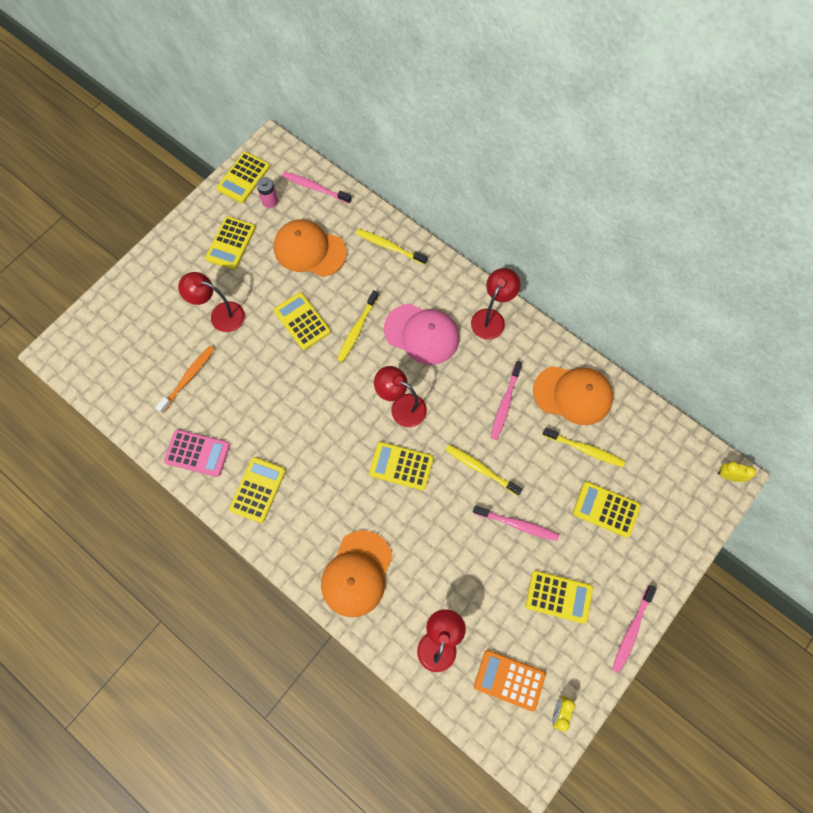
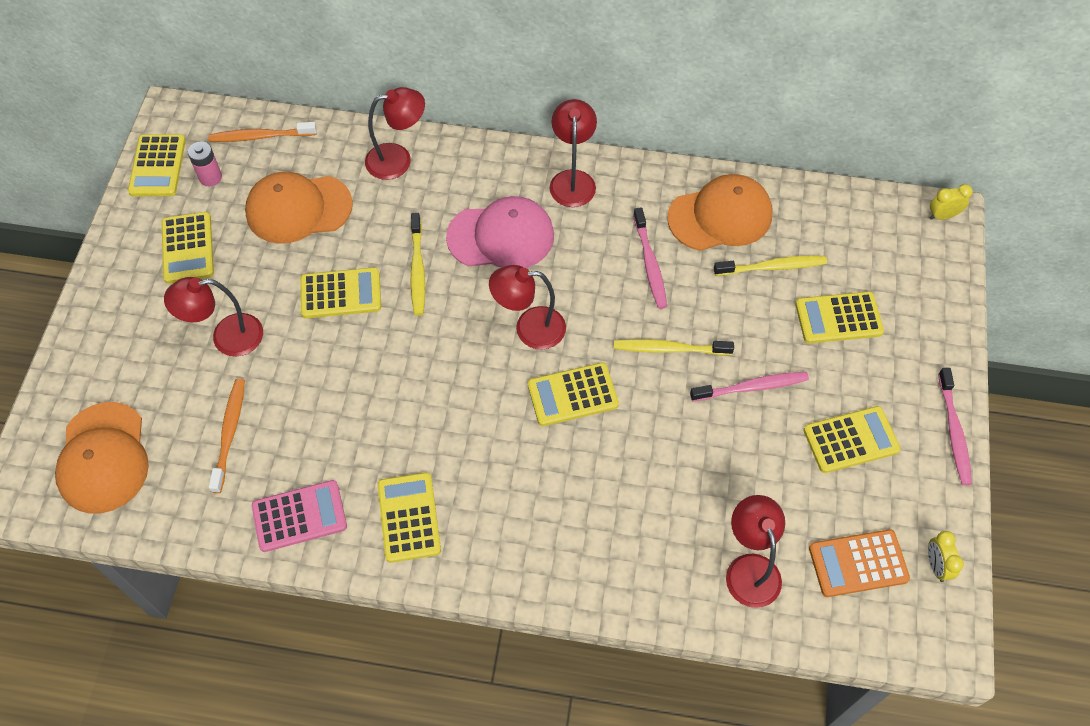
camera: 30 degrees left, 10 degrees down
(302, 321) = (341, 293): yellow calculator -> yellow calculator turned 150 degrees clockwise
(315, 188) = (260, 136): pink toothbrush -> orange toothbrush
(357, 573) = (599, 546): orange cap -> orange cap (103, 458)
(389, 246) = (398, 159): yellow toothbrush -> red lamp

